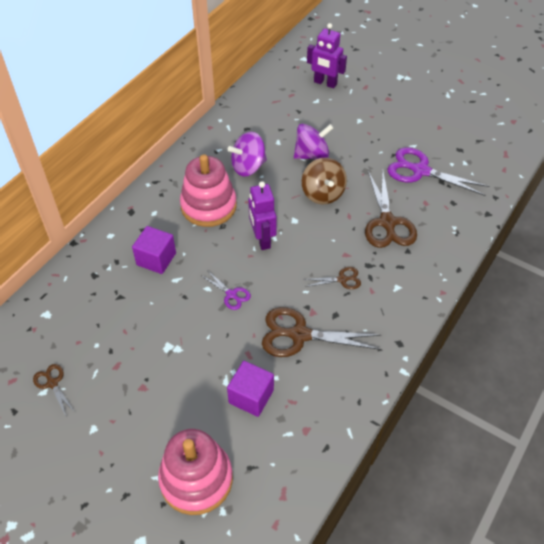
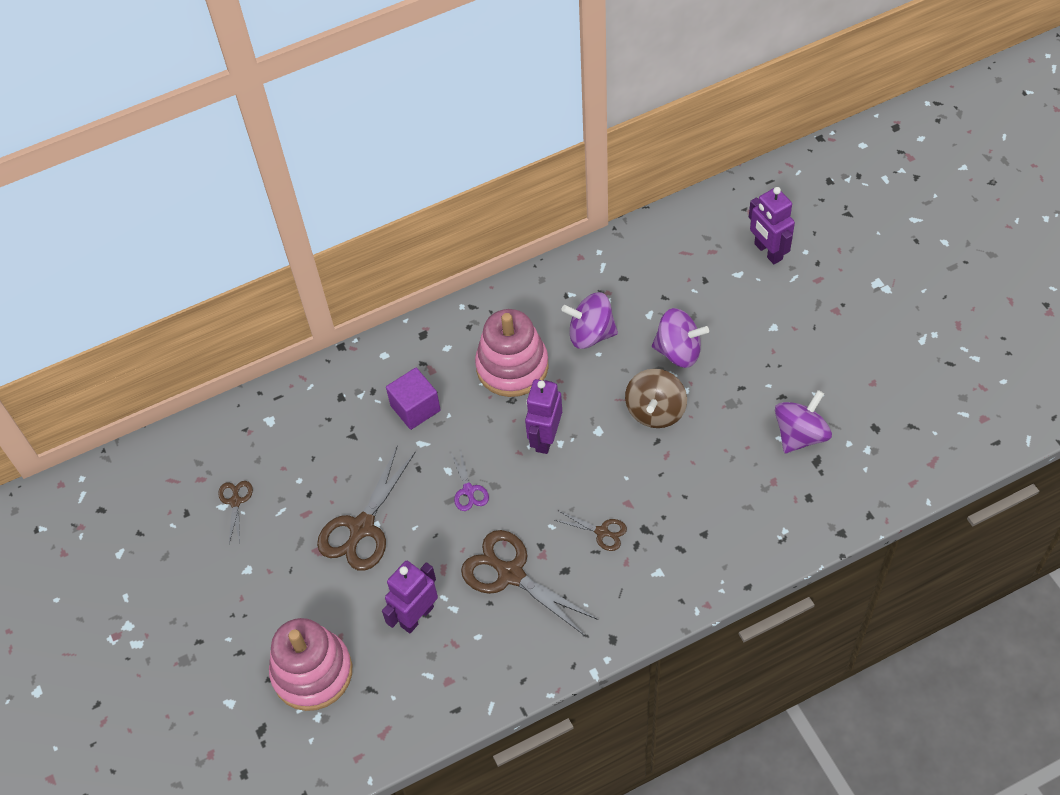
camera: 35 degrees right, 5 degrees up
(251, 396) = (416, 616): purple cube -> purple robot
(387, 222) = (706, 485): brown scissors -> brown scissors (362, 527)
(420, 171) = (800, 435): purple scissors -> purple spinning top

